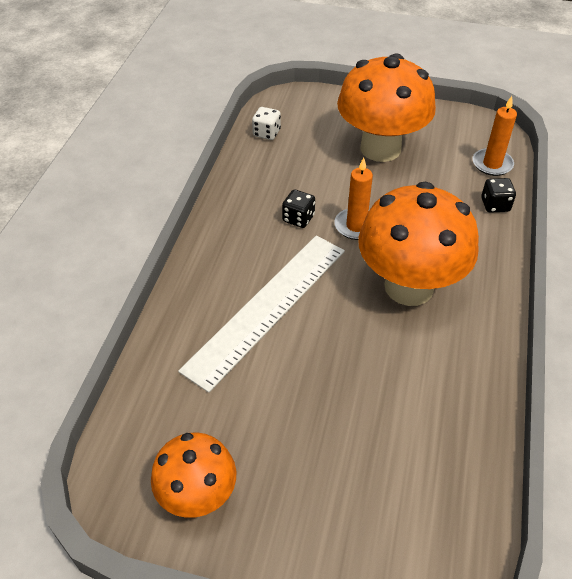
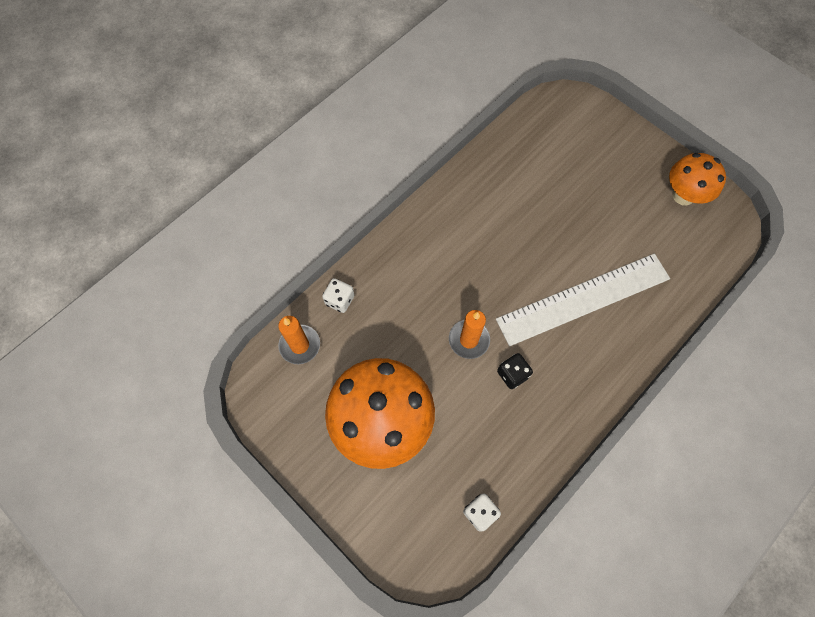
camera: 150 degrees left, 20 degrees up
(409, 287) = (468, 263): orange mushroom -> none
(495, 205) = (339, 300): black dice -> white dice

